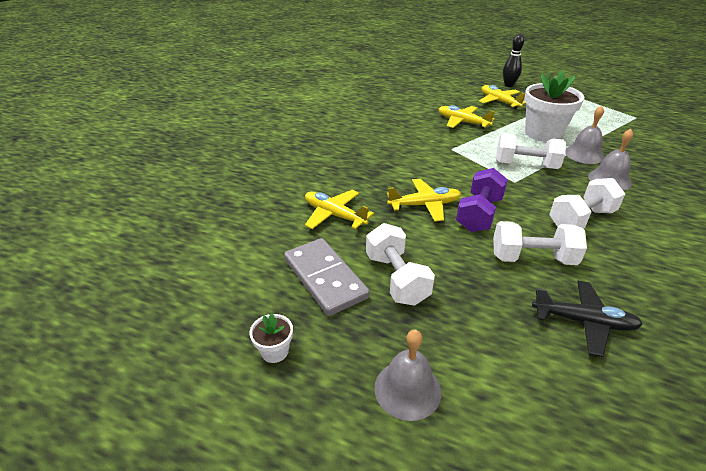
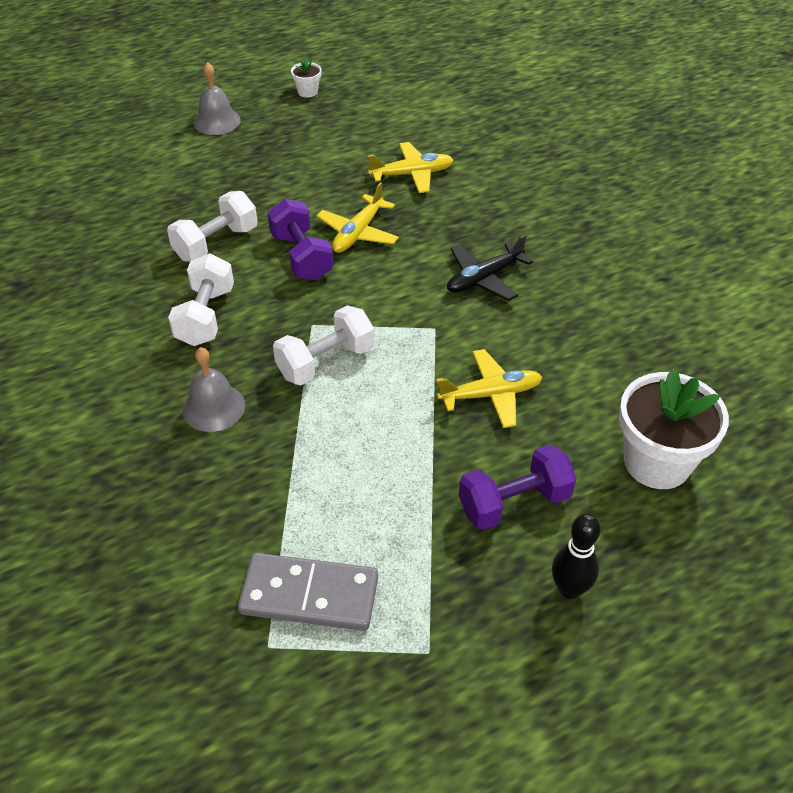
camera: 130 degrees right, 10 degrees up
(325, 278) = (341, 134): grey domino -> grey domino (309, 595)
(396, 279) = (296, 164): white dumbbell -> none
(499, 102) = (514, 503): yellow plane -> purple dumbbell
(543, 133) = (366, 453): white flower pot -> white flower pot (657, 462)
(584, 154) = (277, 442): grey bell -> none
(584, 322) = (142, 218): black plane -> black plane (484, 278)

